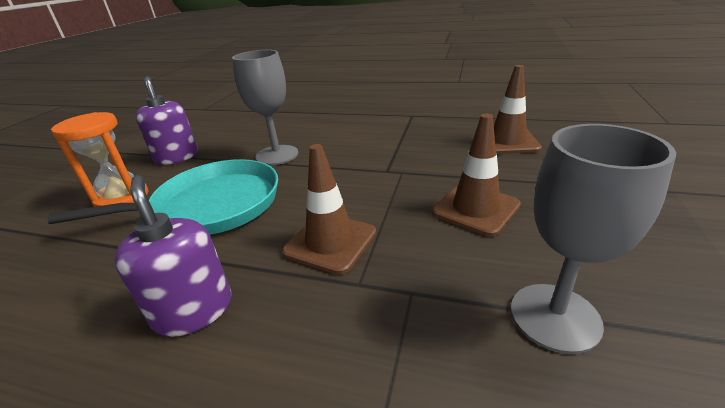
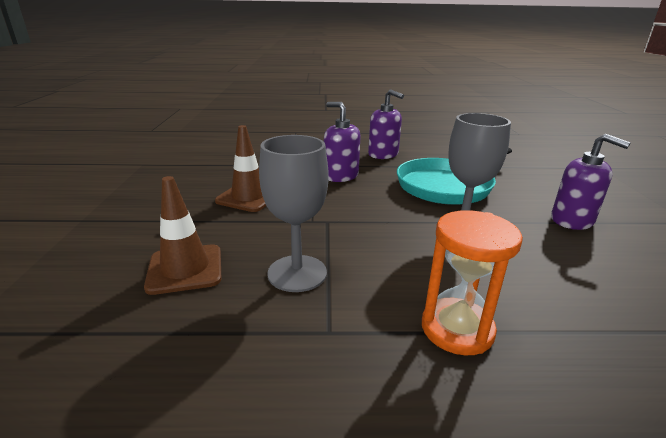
camera: 160 degrees right, 5 degrees down
(122, 198) = (527, 185): orange hourglass -> orange hourglass (457, 329)
(330, 242) = (341, 176): brown traffic cone -> purple soap dispenser
(554, 317) = (226, 164): grey goblet -> grey goblet (297, 273)

